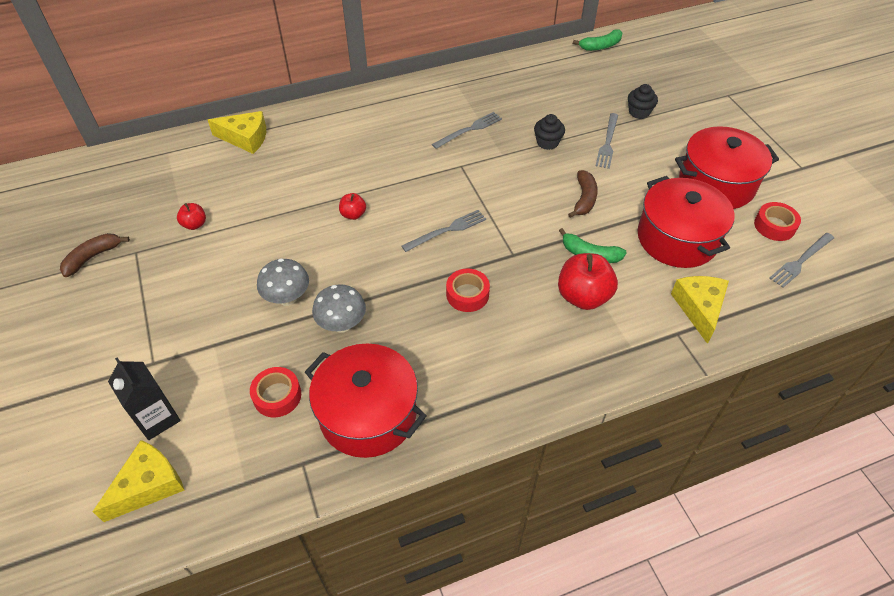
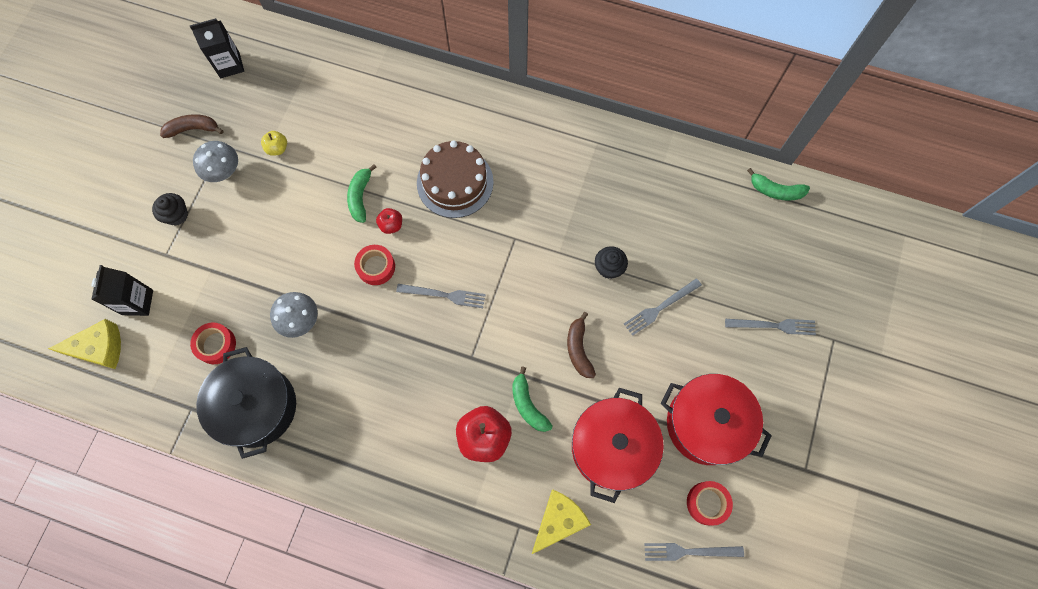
camera: 40 degrees right, 20 degrees up
(89, 196) = (230, 65): none -> black carton
(194, 224) = (277, 148): red apple -> yellow apple
(245, 138) = (378, 83): yellow cheese -> none
(287, 298) = (285, 268): grey mushroom -> grey mushroom (224, 172)
(306, 213) = (360, 197): none -> green banana
(368, 414) = (257, 407): red pot -> black pot
(376, 160) = (455, 182): none -> brown cake
(467, 294) = (405, 366): red tape -> red tape (376, 267)
(469, 130) = (557, 204): grey fork -> grey fork (773, 325)
(584, 199) = (579, 349): brown banana -> brown banana turned 120 degrees clockwise
(639, 112) = (725, 296): black cupcake -> black cupcake (177, 215)

